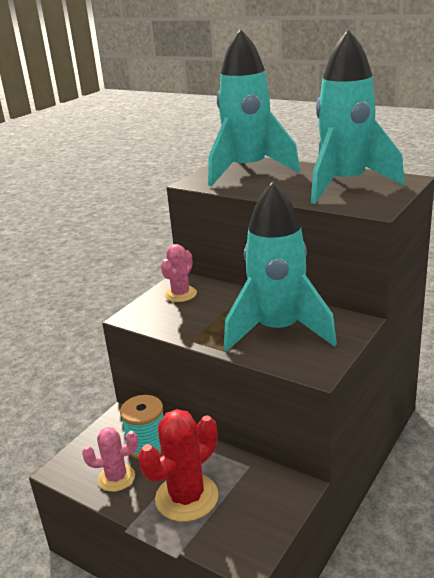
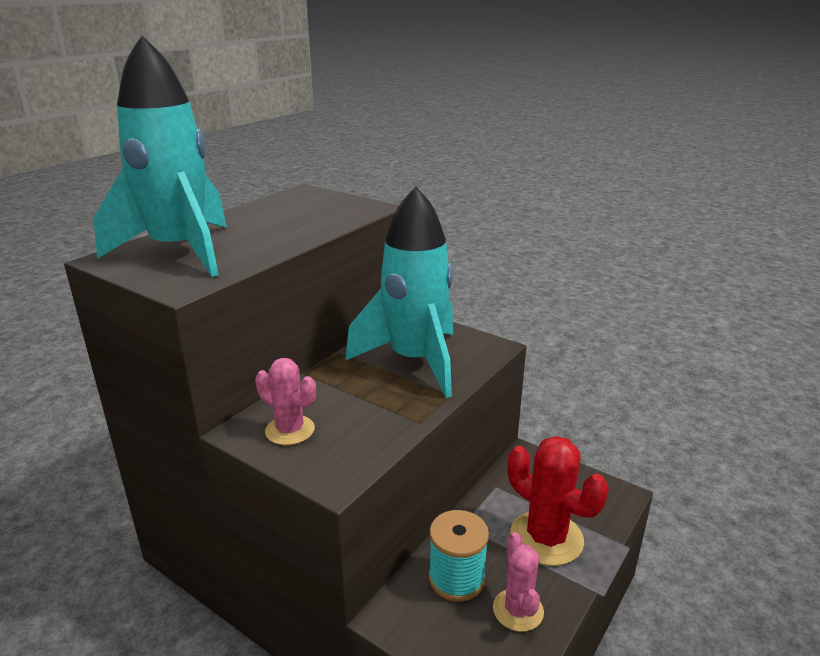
camera: 90 degrees left, 0 degrees up
(345, 185) = (295, 212): turquoise rocket -> none

